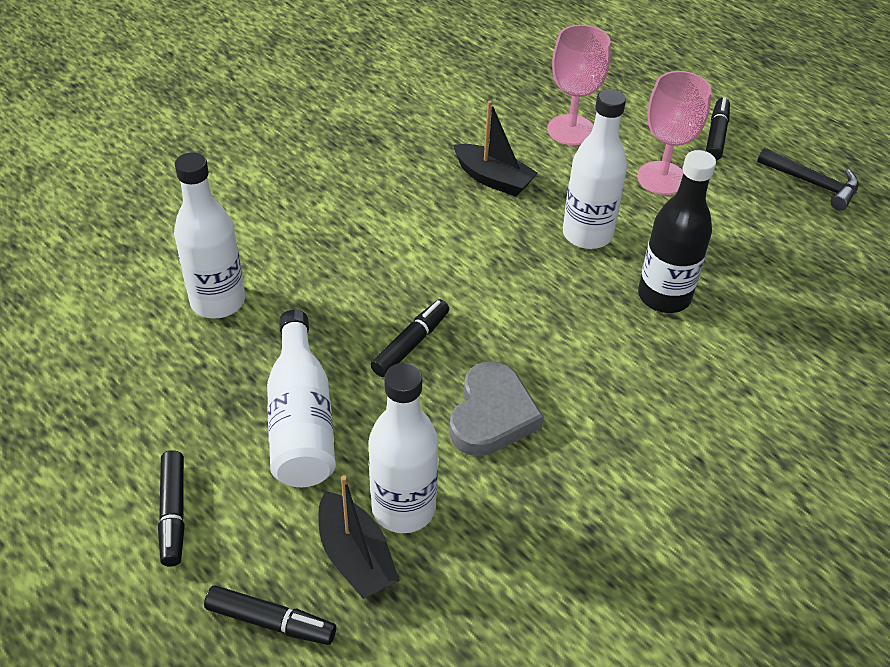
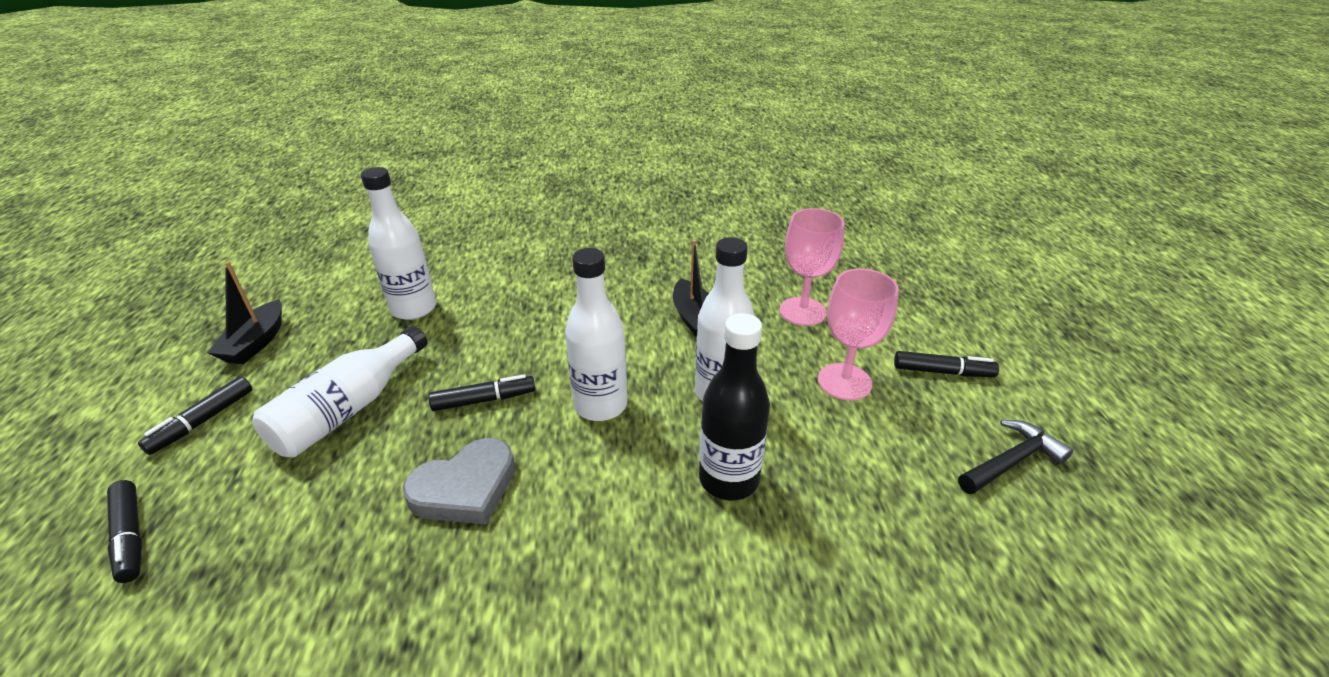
camera: 40 degrees right, 10 degrees down
(355, 557) = (236, 530): black boat -> black boat (256, 343)
(403, 508) = (313, 516): white bottle -> white bottle (600, 405)
(716, 135) = (942, 372): black marker -> black marker turned 45 degrees clockwise
(813, 184) = (1011, 461): black hammer -> black hammer turned 105 degrees counterclockwise

